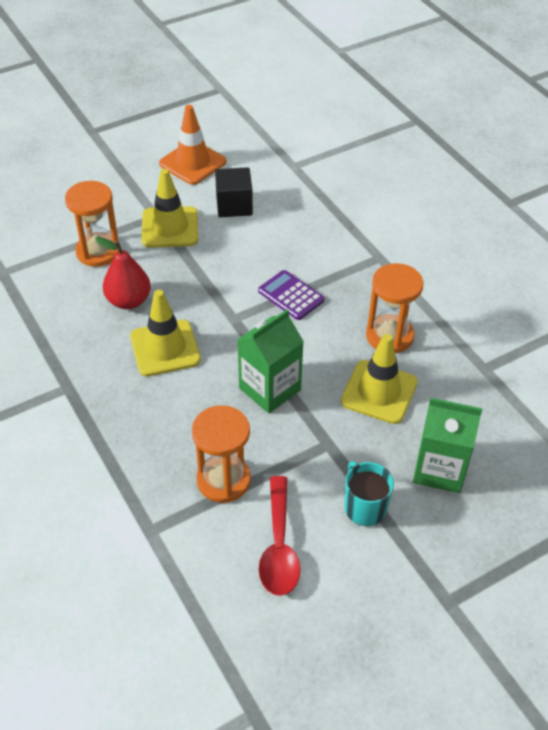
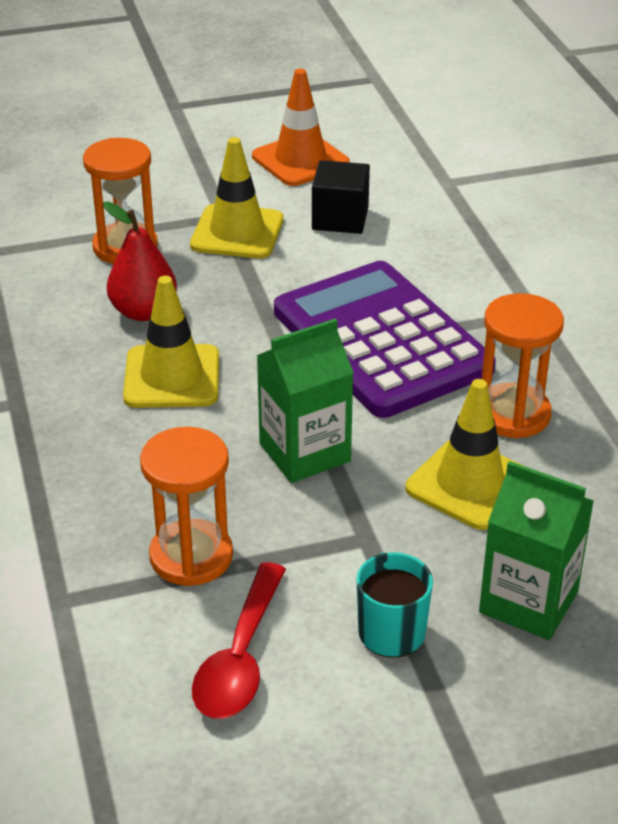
camera: 15 degrees right, 10 degrees down
(291, 295) = (381, 340): purple calculator -> purple calculator, size x2.33

